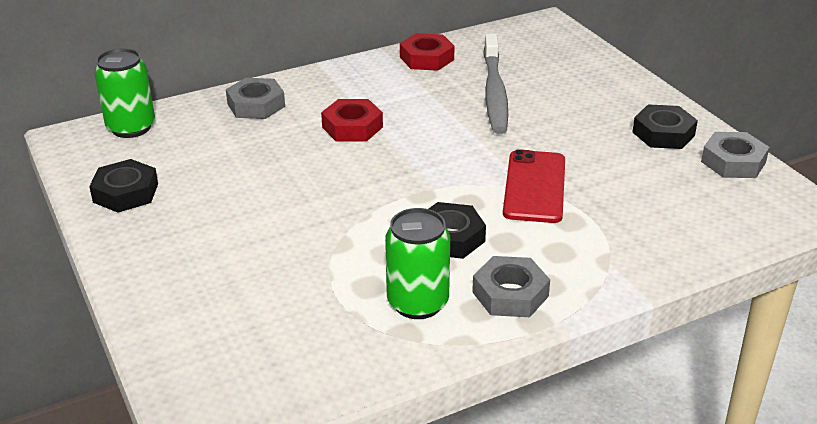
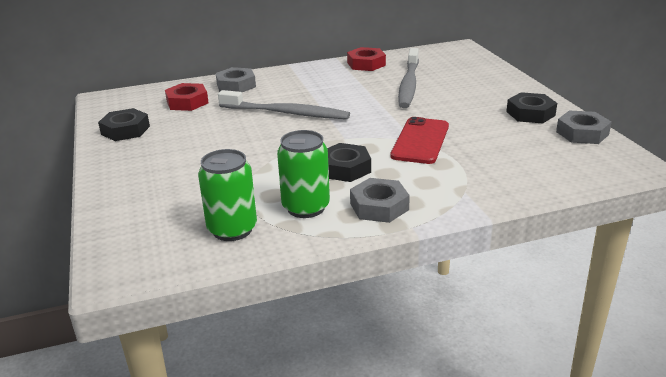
camera: 10 degrees right, 5 degrees down
(131, 127) = (146, 94): green can -> green can (232, 229)
(342, 150) = (286, 113): none -> grey toothbrush
(352, 127) = (298, 100): red nut -> red nut (187, 102)

